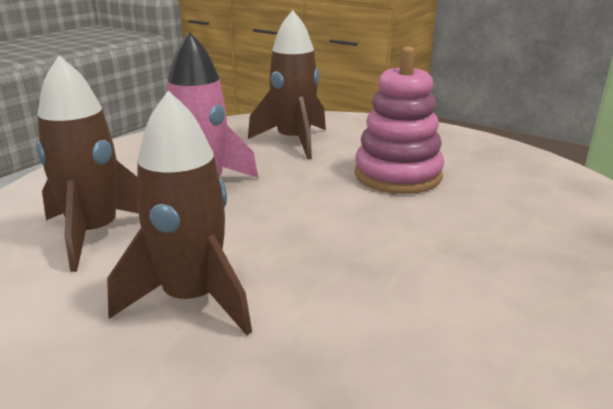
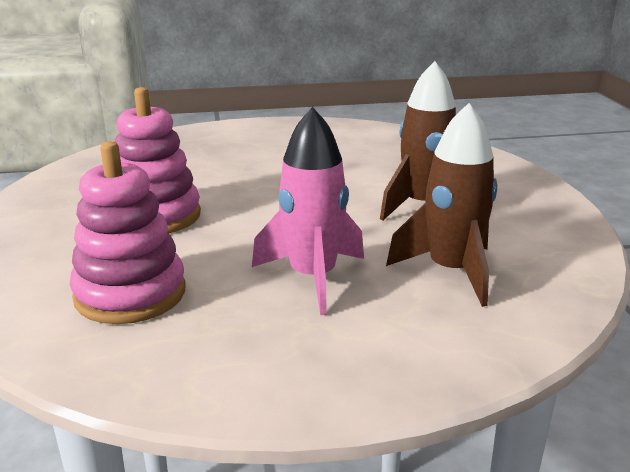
camera: 135 degrees left, 0 degrees up
(294, 141) = (130, 294): brown rocket -> pink stacking toy

